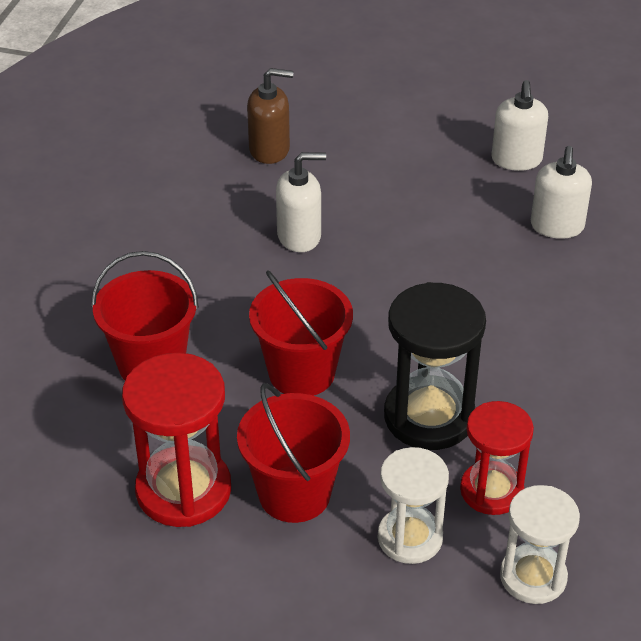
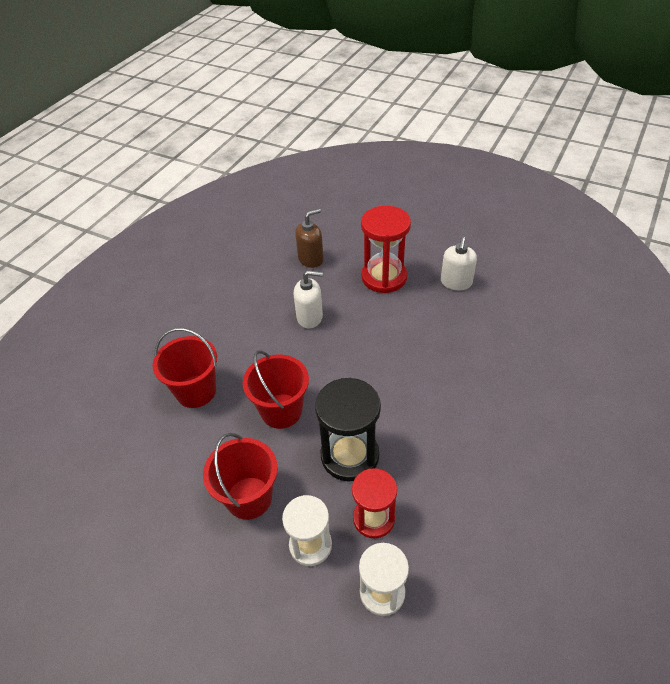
camera: 15 degrees right, 5 degrees up
(183, 490) = (184, 482): red hourglass -> red hourglass (384, 277)
(269, 150) = (311, 259): brown soap dispenser -> brown soap dispenser turned 45 degrees counterclockwise
(557, 226) = (469, 331): white soap dispenser -> none

